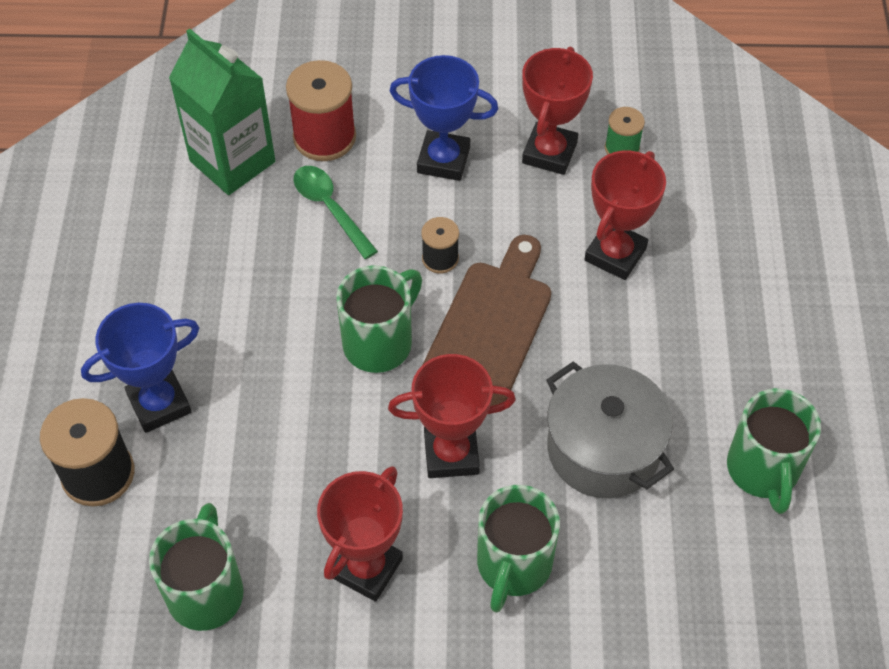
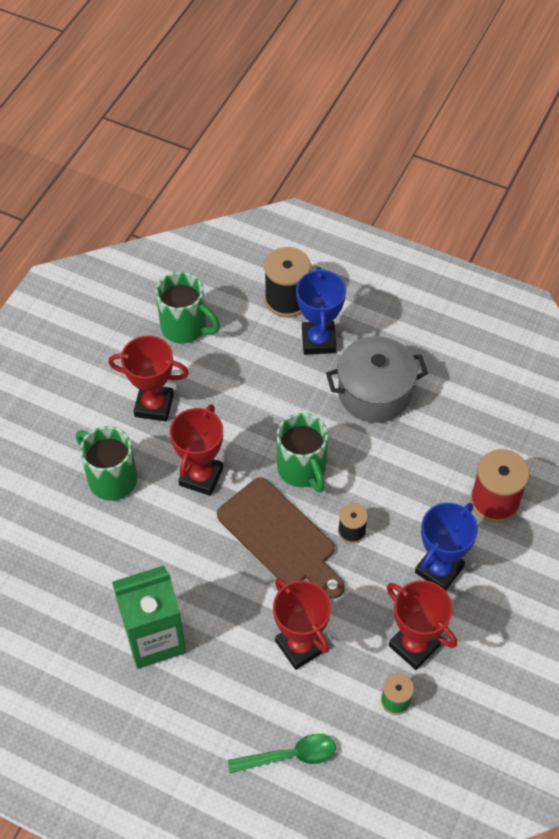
camera: 115 degrees right, 0 degrees up
(232, 161) = (496, 437): green carton -> green carton (154, 638)
(330, 208) = (427, 481): green spoon -> green spoon (290, 756)
(366, 568) = (154, 405): red trophy -> red trophy turned 45 degrees counterclockwise
(603, 449) = (156, 563): grey pot -> grey pot (374, 393)
(763, 470) = (87, 651): green mug -> none

